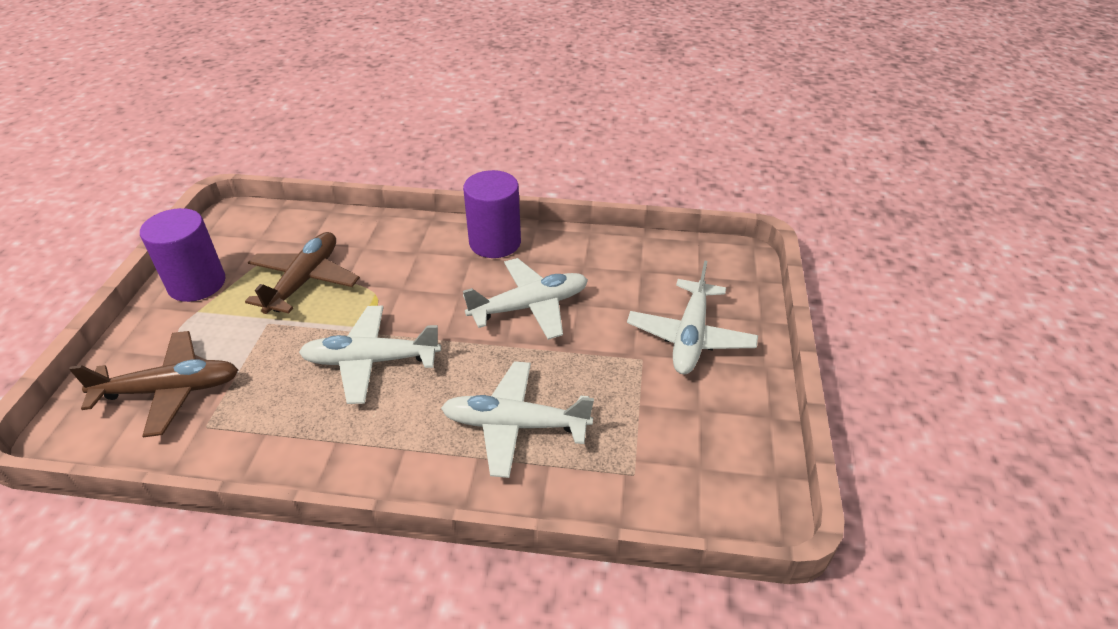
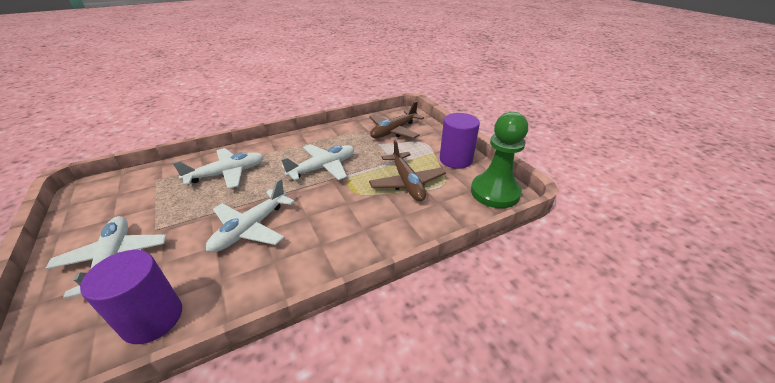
camera: 145 degrees right, 5 degrees down
(242, 225) = (495, 192): none -> green pawn
(495, 242) = (312, 264): purple cylinder -> purple cylinder (152, 318)

